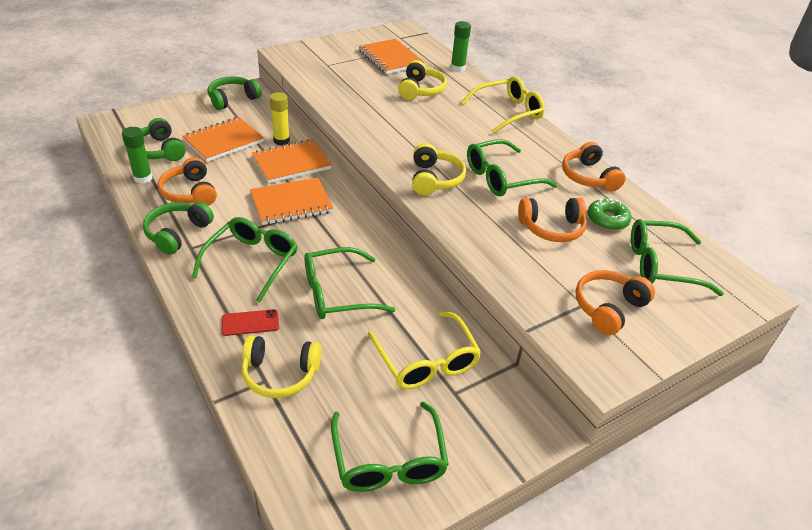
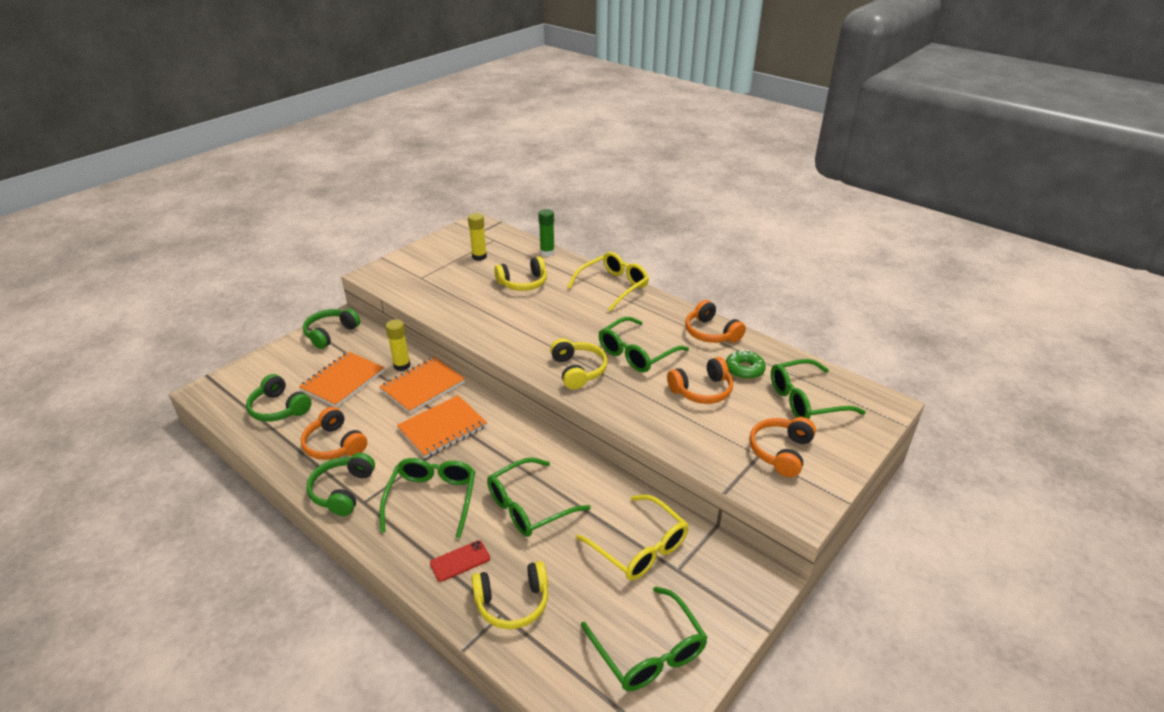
camera: 15 degrees left, 5 degrees down
(143, 178) = (277, 442): green glue stick -> none
(390, 58) = (479, 257): orange notebook -> yellow glue stick
(420, 90) = (523, 283): yellow headphones -> yellow headphones turned 75 degrees clockwise

